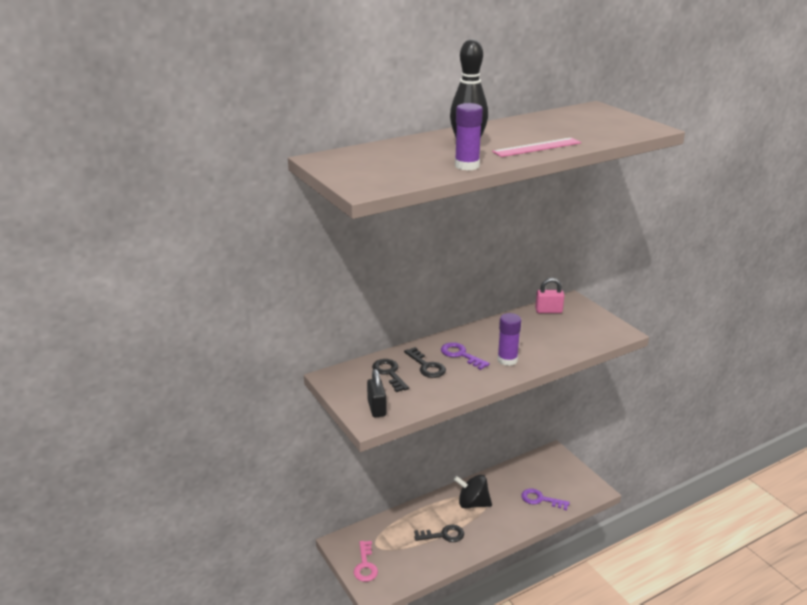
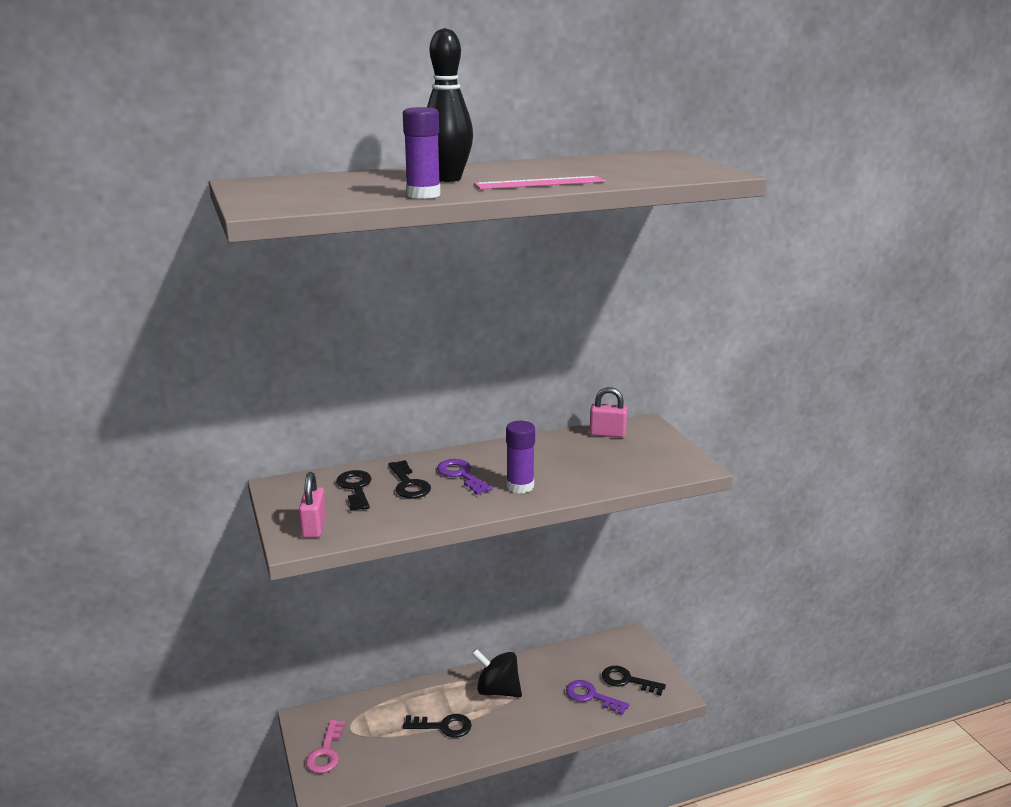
camera: 10 degrees right, 5 degrees down
(376, 408) = (314, 527): black padlock -> pink padlock
(561, 484) = (627, 680): none -> black key

